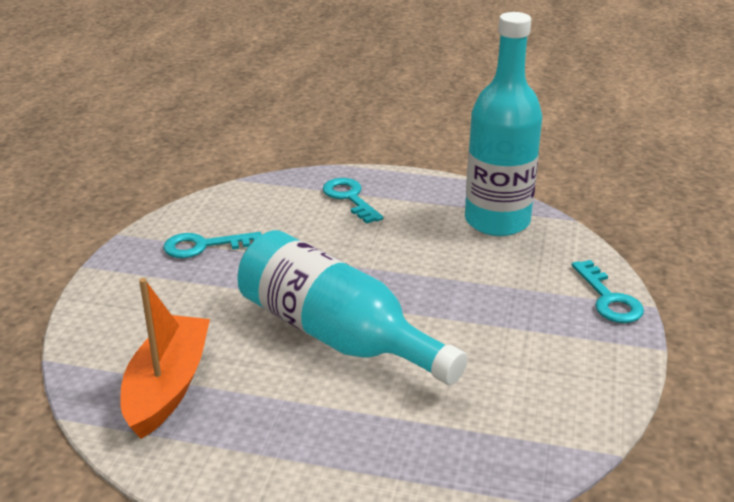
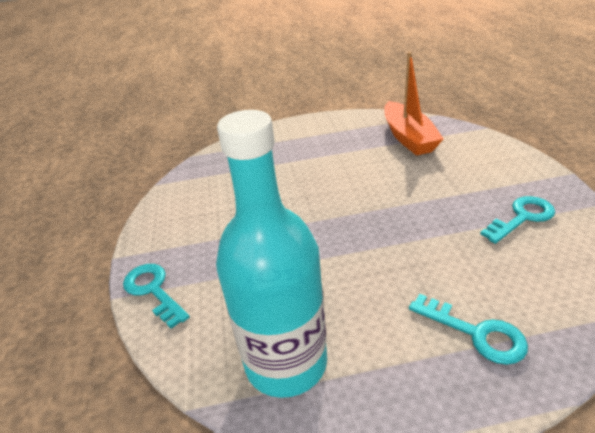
camera: 160 degrees right, 5 degrees up
(336, 335) = (347, 189): turquoise bottle -> none

